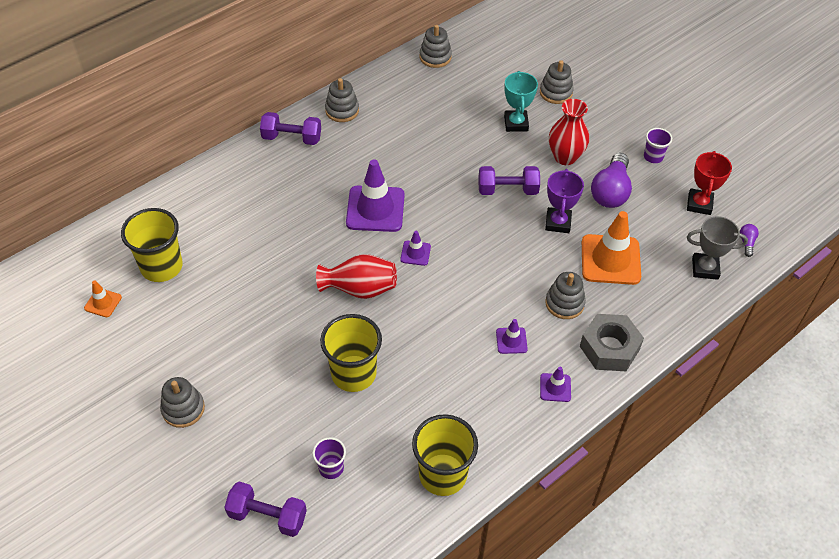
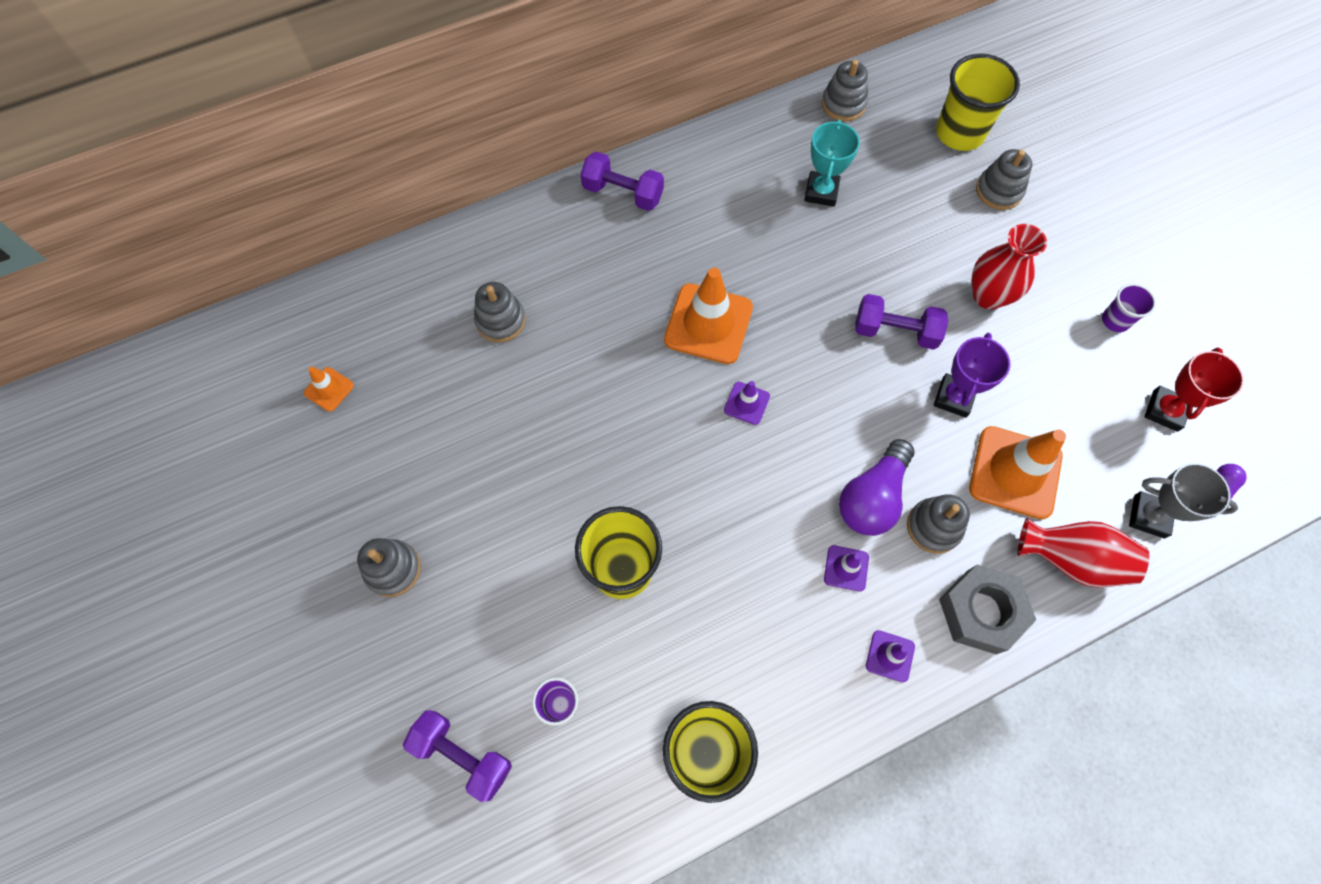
camera: 15 degrees right, 15 degrees up
(161, 267) = (413, 352): yellow cup -> yellow cup (959, 133)
(342, 110) = (698, 163): grey stacking toy -> grey stacking toy (501, 320)
(360, 288) = (660, 441): red vase -> red vase (1071, 559)
(375, 209) = (708, 324): purple traffic cone -> orange traffic cone
(516, 123) = (931, 229): turquoise trophy -> turquoise trophy (821, 192)
(610, 191) = (1040, 364): purple light bulb -> purple light bulb (872, 498)

